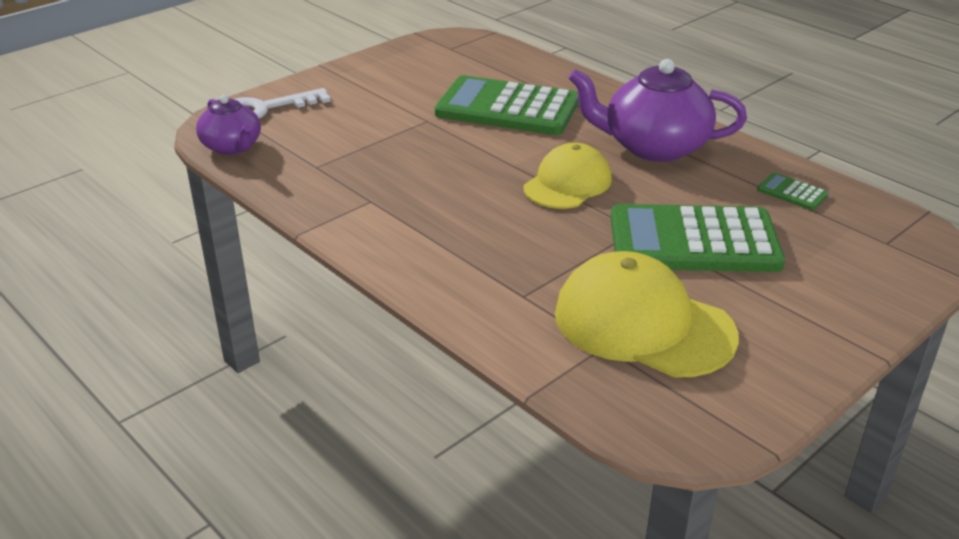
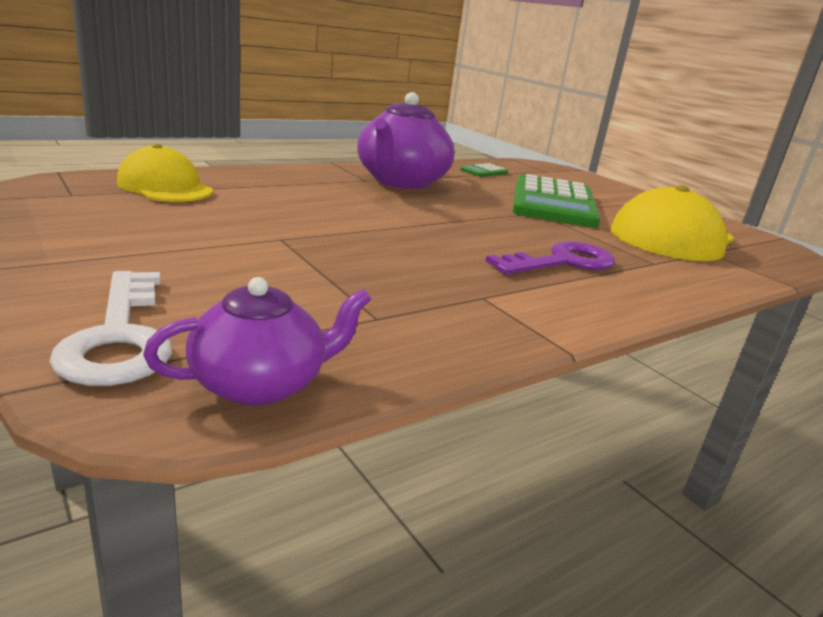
camera: 85 degrees left, 10 degrees down
(477, 238) = (562, 262): none -> purple key
(507, 108) = (282, 204): green calculator -> none
(567, 183) = (459, 215): yellow cap -> yellow cap (165, 187)

